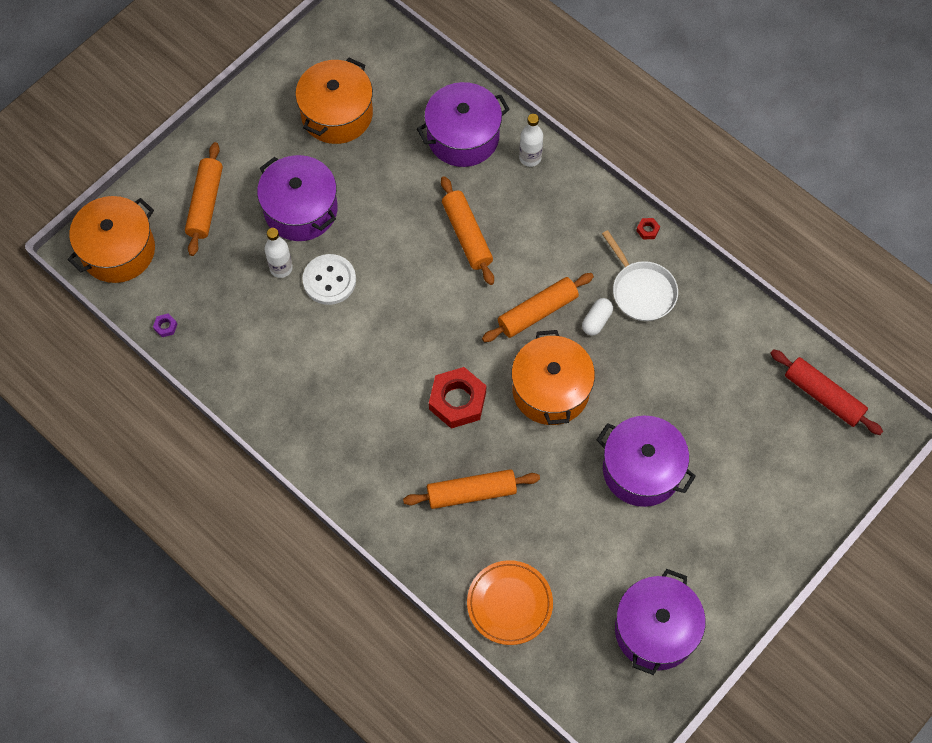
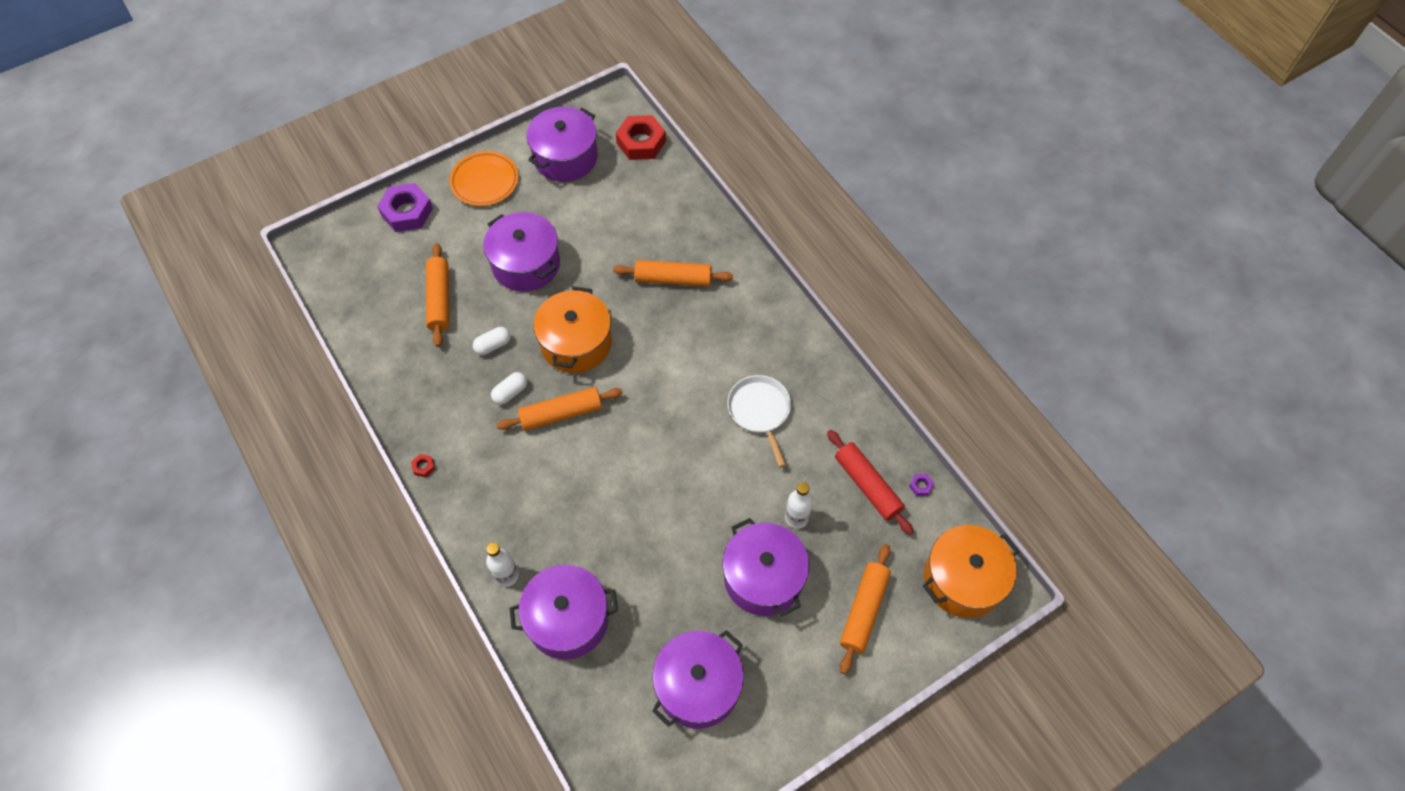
camera: 165 degrees left, 5 degrees down
(329, 280) = (750, 493): white button -> none
(337, 114) = (698, 686): orange pot -> purple pot
(457, 401) = (661, 353): red nut -> red nut (641, 142)
(467, 235) = (601, 506): orange rolling pin -> orange rolling pin (439, 299)
(509, 604) = (669, 197): orange plate -> orange plate (485, 181)
(636, 366) = (493, 345): none -> white capsule
(641, 291) = (457, 410): white pan -> white pan (760, 411)
(806, 502) = (407, 212): none -> purple nut
(823, 396) = (347, 284): red rolling pin -> red rolling pin (867, 485)

